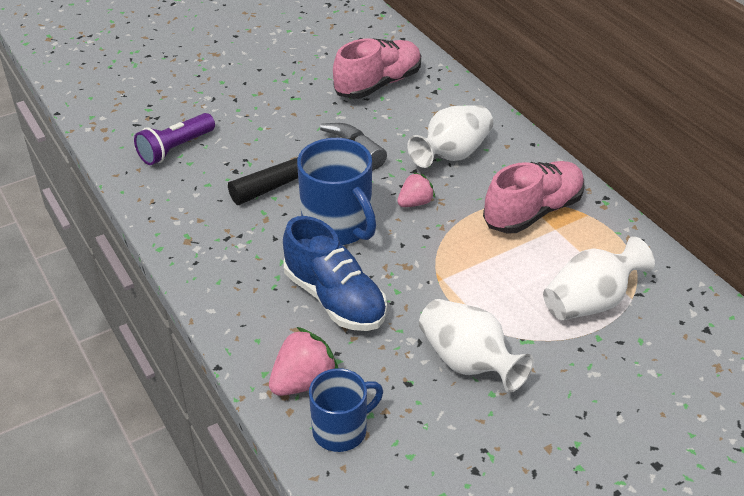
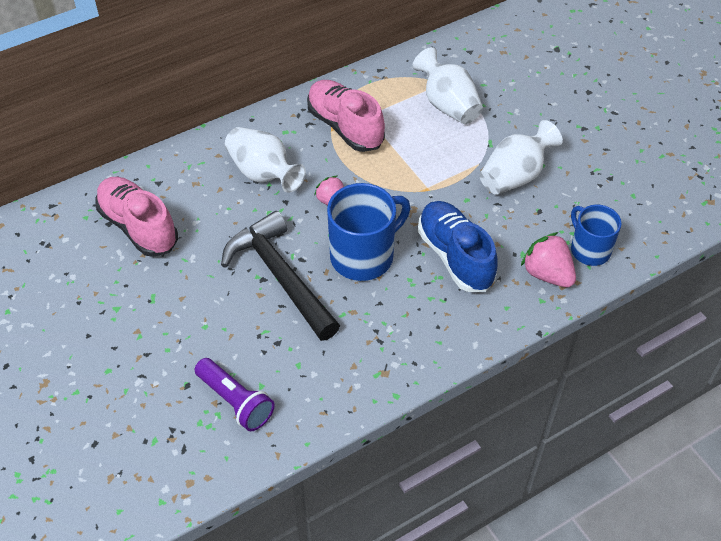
camera: 90 degrees left, 10 degrees up
(335, 299) = (455, 256): blue shoe -> blue shoe turned 75 degrees counterclockwise

